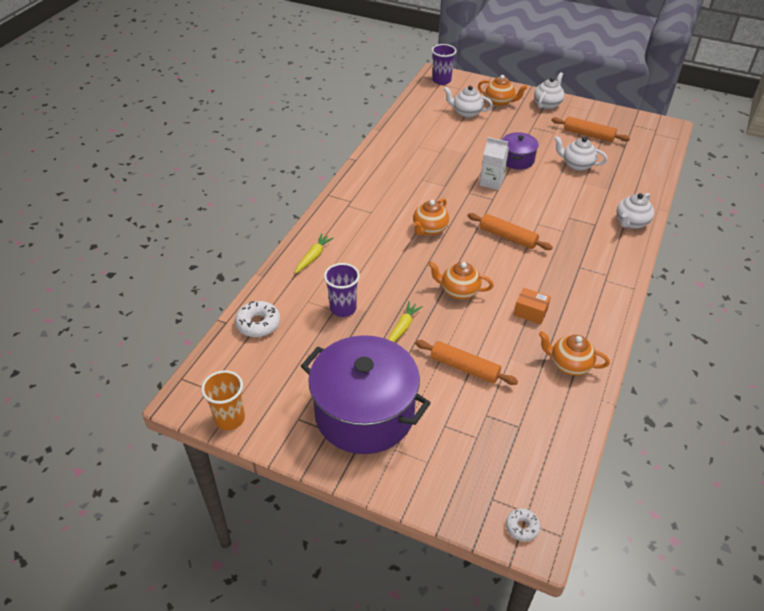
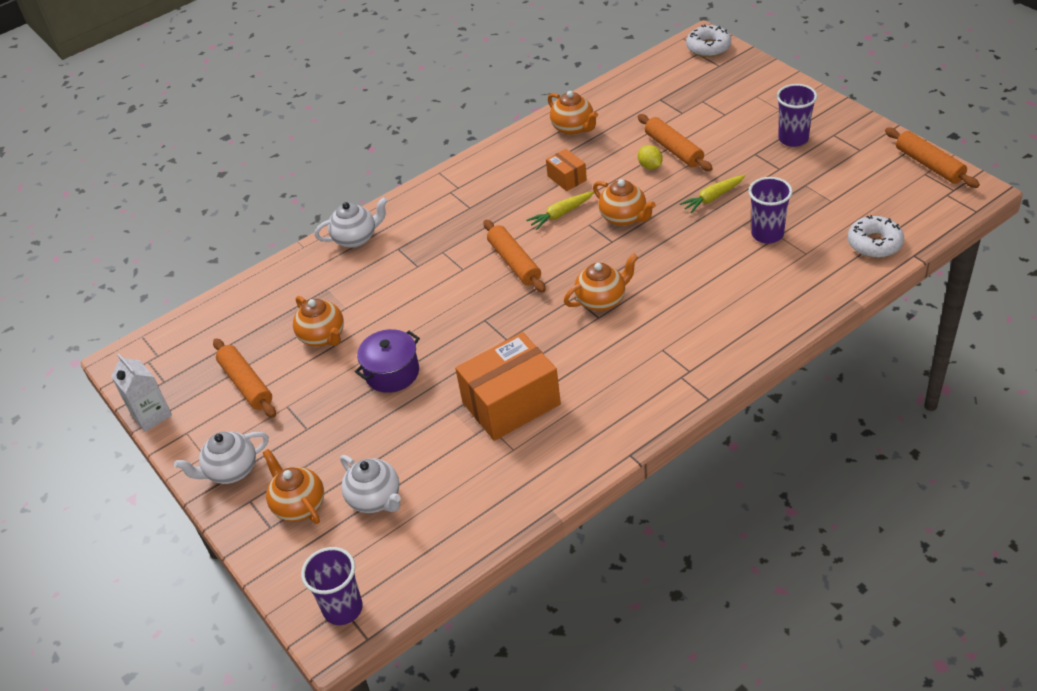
camera: 145 degrees left, 0 degrees up
(230, 419) = (929, 165): orange cup -> orange rolling pin
(313, 257) = (774, 306): yellow carrot -> yellow carrot (561, 214)
(364, 413) = (793, 139): purple pot -> purple cup
(437, 164) = (511, 403): none -> orange box
(472, 344) = (650, 166): none -> yellow lemon
(491, 182) = (462, 346): white carton -> white carton (151, 415)
(522, 527) = (708, 47): white donut -> white donut, size x1.63
(576, 165) = (323, 337): white teapot -> orange teapot

